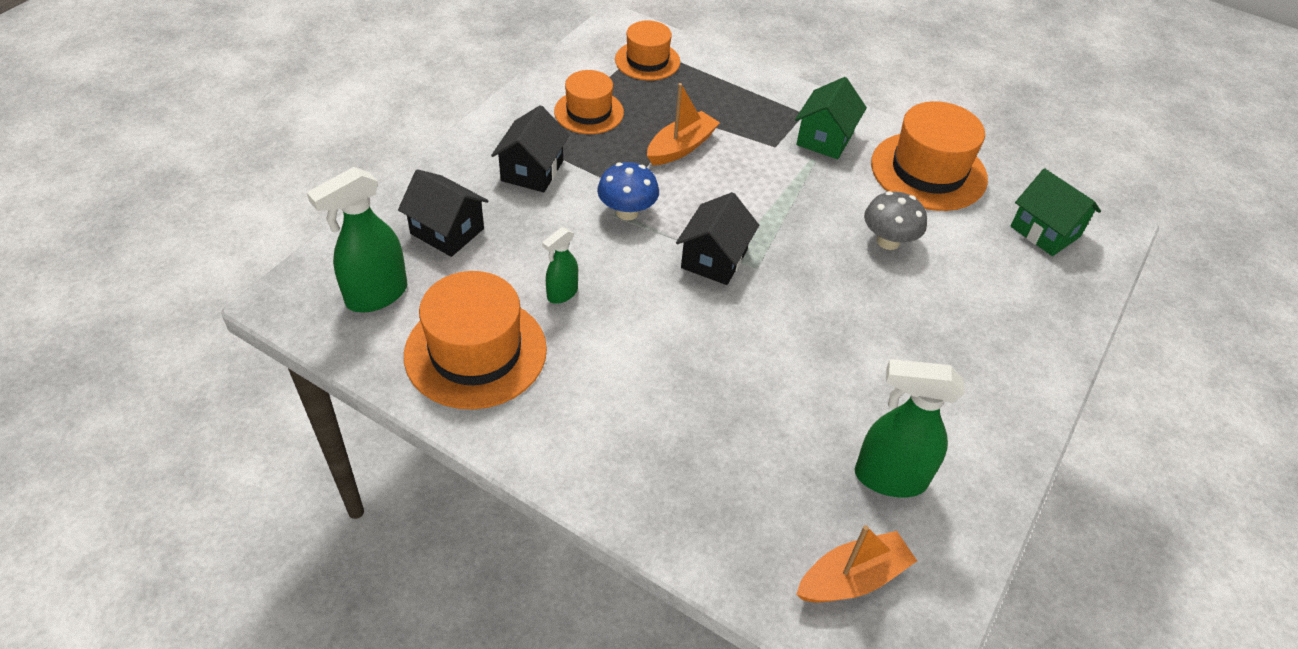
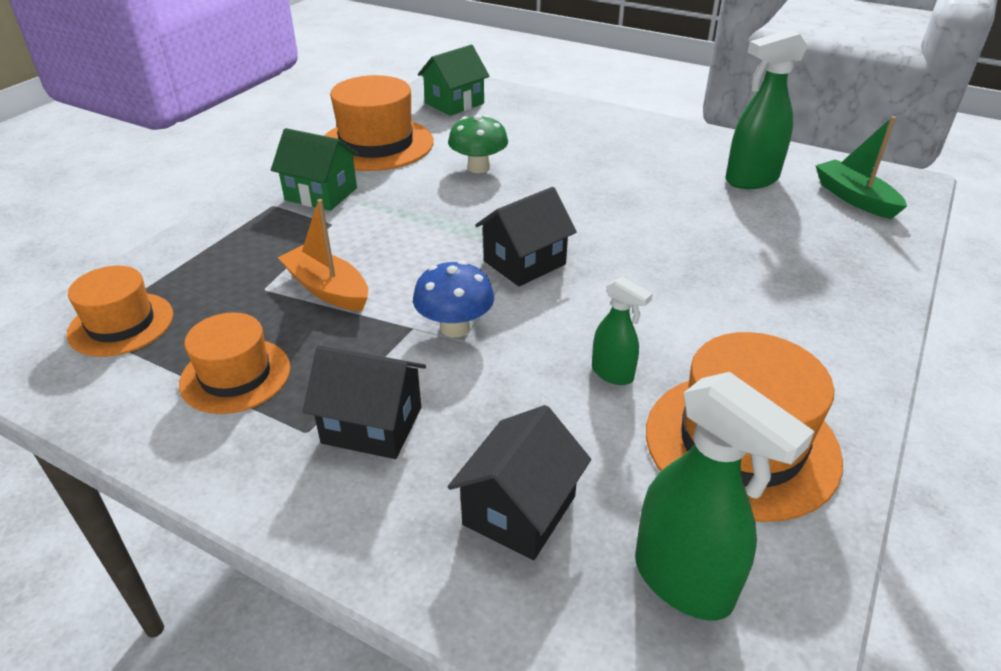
camera: 90 degrees left, 10 degrees down
(714, 259) = (524, 262): black house -> black house turned 60 degrees counterclockwise
(852, 578) = (855, 198): orange boat -> green boat
(888, 241) = (478, 168): grey mushroom -> green mushroom
(889, 478) = (751, 180): green spray bottle -> green spray bottle turned 60 degrees clockwise

